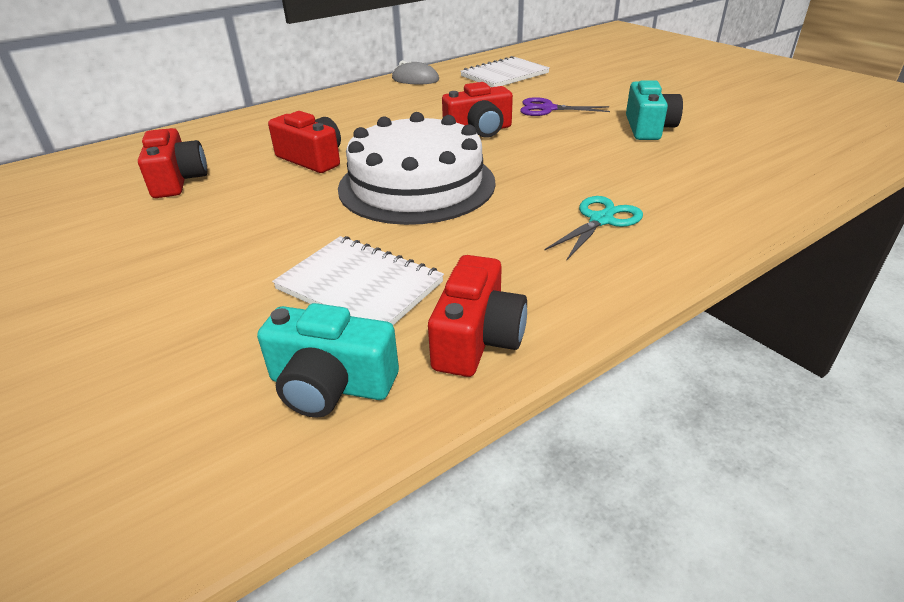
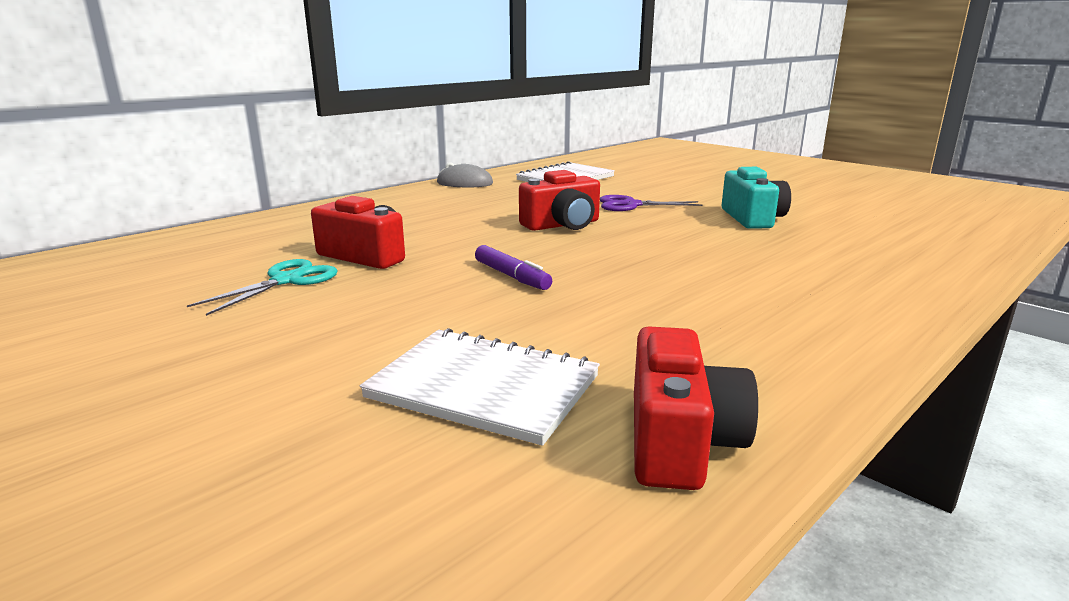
camera: 10 degrees left, 15 degrees down
(178, 180) = (186, 282): red camera -> none
(331, 385) = (493, 519): turquoise camera -> none
(416, 185) = (511, 276): white cake -> purple marker
(601, 220) = (757, 302): turquoise scissors -> turquoise scissors (286, 280)

